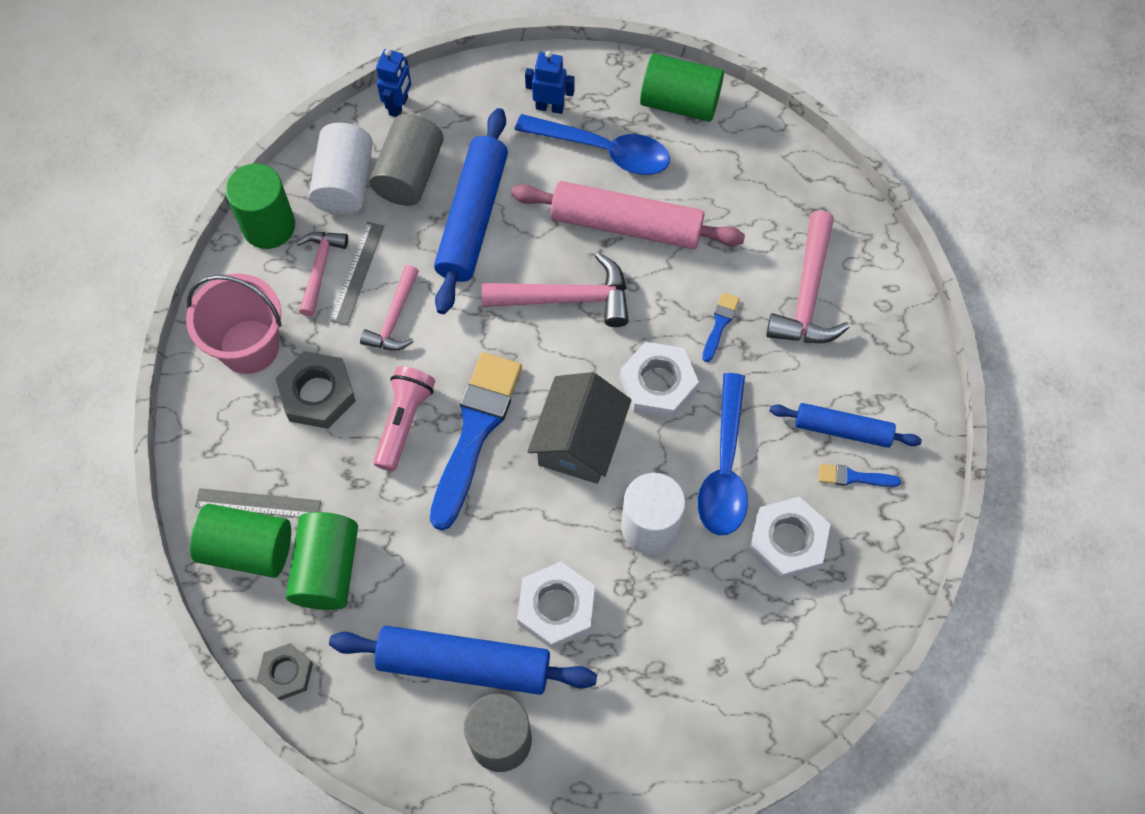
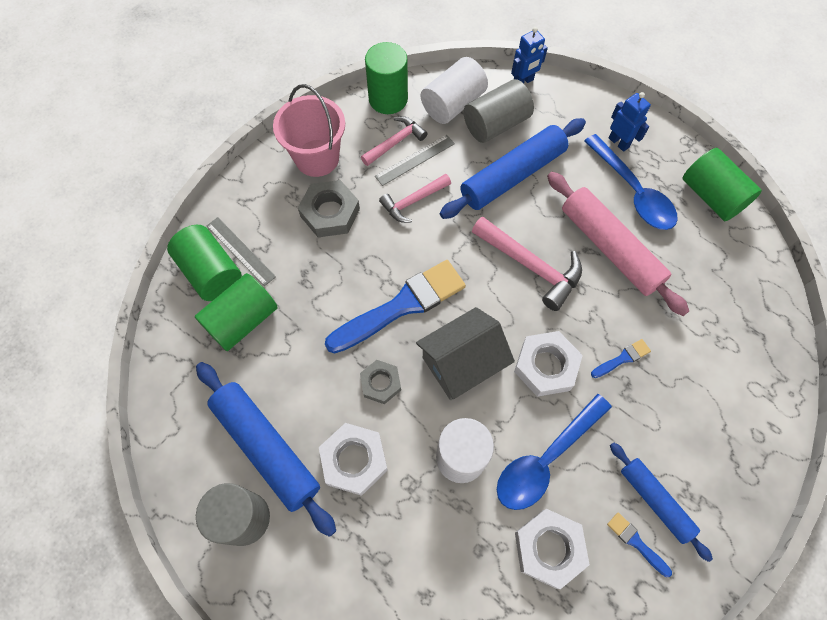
camera: 40 degrees right, 0 degrees up
(286, 673) = (164, 364): grey nut -> grey nut (380, 383)
(404, 421) = (364, 266): pink flashlight -> none
(808, 294) = (704, 385): pink hammer -> none

